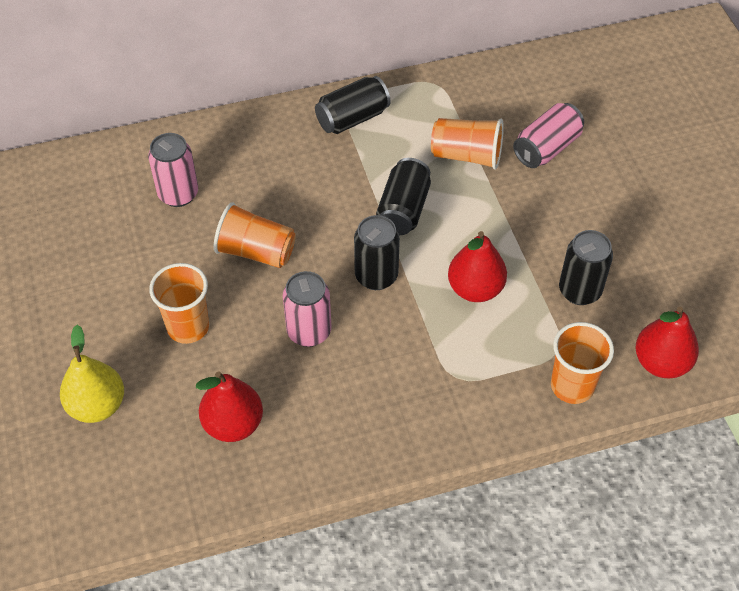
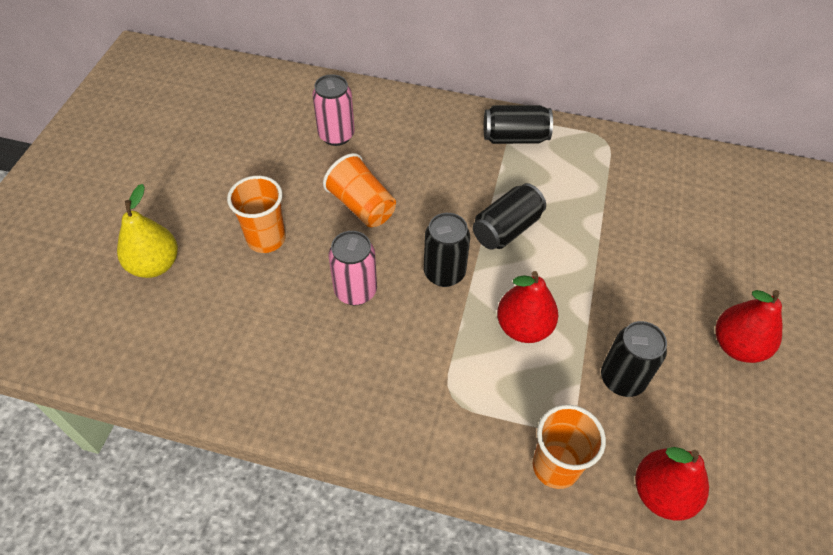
camera: 30 degrees right, 0 degrees up
(233, 424) = (240, 335): red pear -> red pear (737, 346)
(467, 155) = (594, 210): orange cup -> none
(546, 148) = (673, 236): pink can -> none

